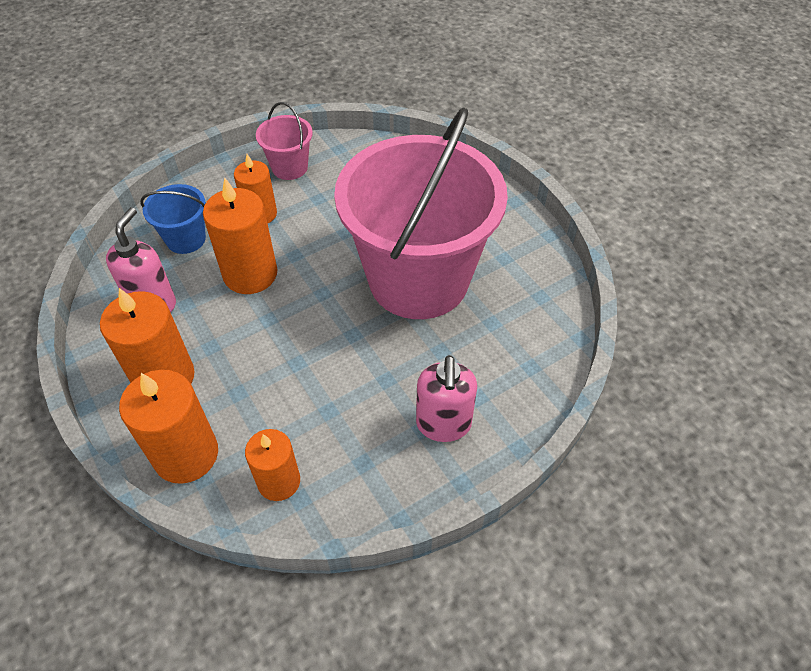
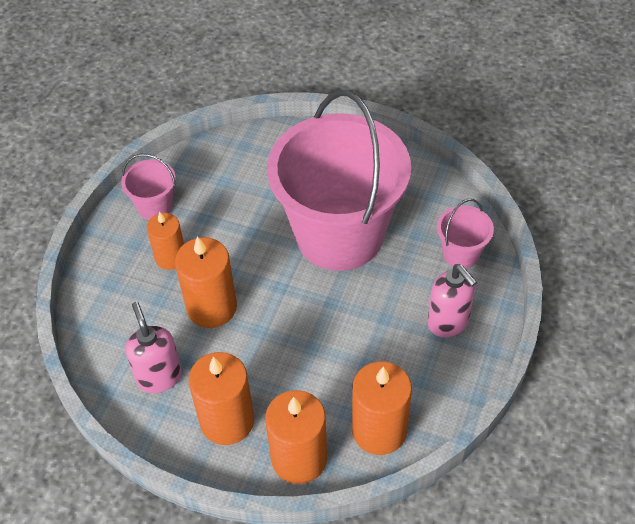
camera: 35 degrees left, 0 degrees up
(186, 239) = (131, 313): blue bucket -> none
(279, 481) = (379, 430): orange candle -> orange candle, size x1.54
(518, 367) = (461, 254): none -> pink bucket

